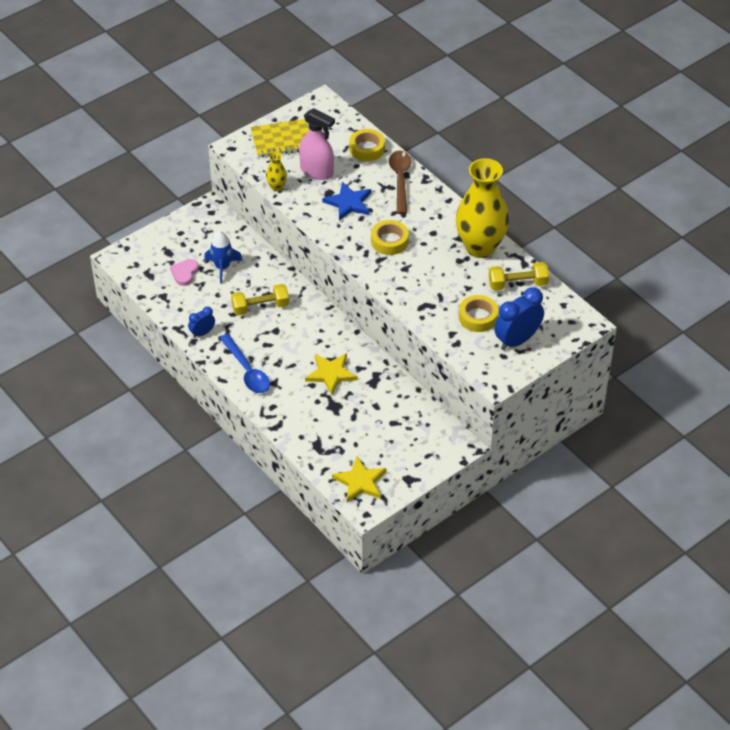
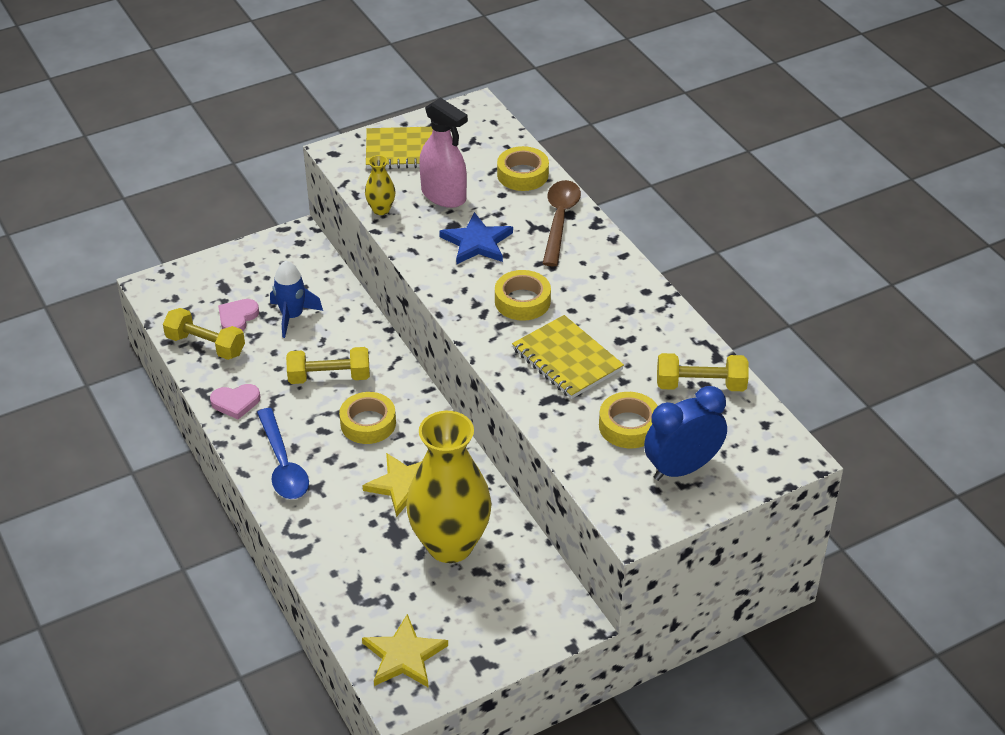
camera: 10 degrees right, 5 degrees down
(169, 296) = (205, 345): none -> yellow dumbbell
(202, 333) = (236, 402): blue clock -> pink heart
(296, 335) = (368, 423): none -> yellow tape
(428, 278) = (567, 359): none -> yellow notebook
(480, 247) = (655, 326): yellow vase -> yellow vase (450, 545)

